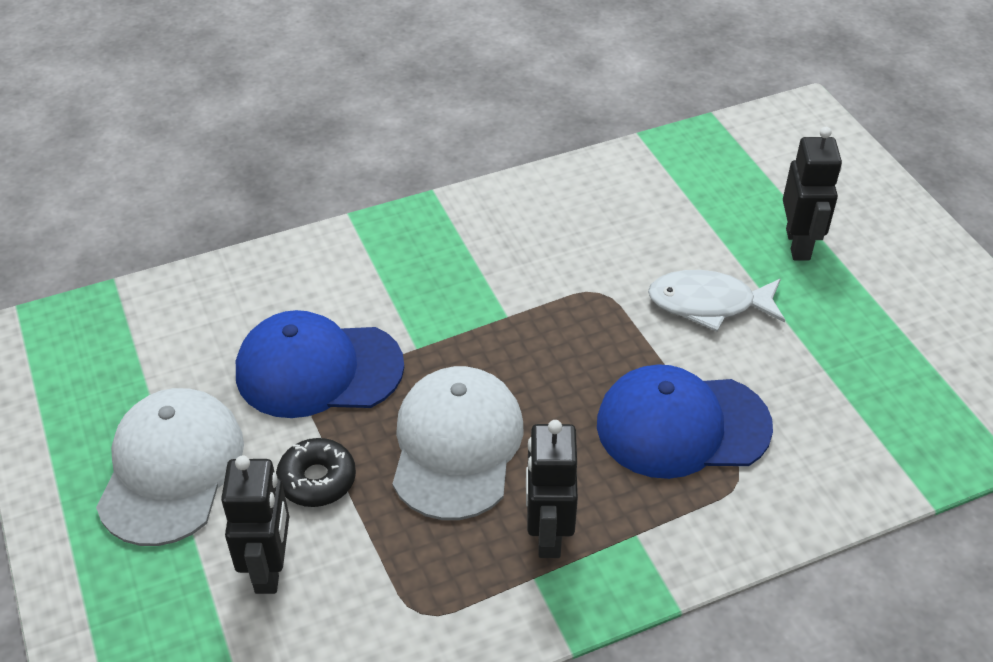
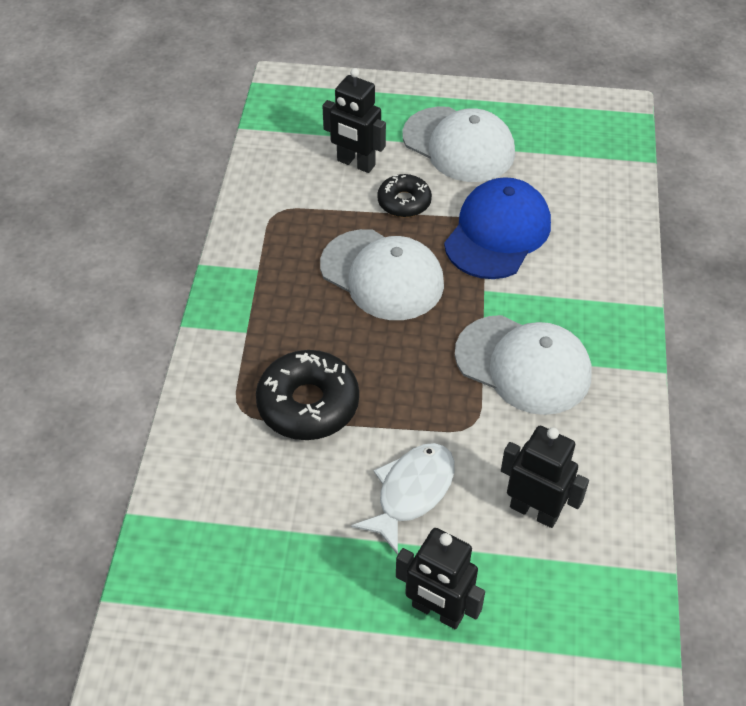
camera: 120 degrees right, 5 degrees up
(498, 282) = (523, 365): none -> white cap
(548, 534) = (281, 289): black robot -> black robot (534, 511)
(682, 425) = (308, 404): blue cap -> black donut

